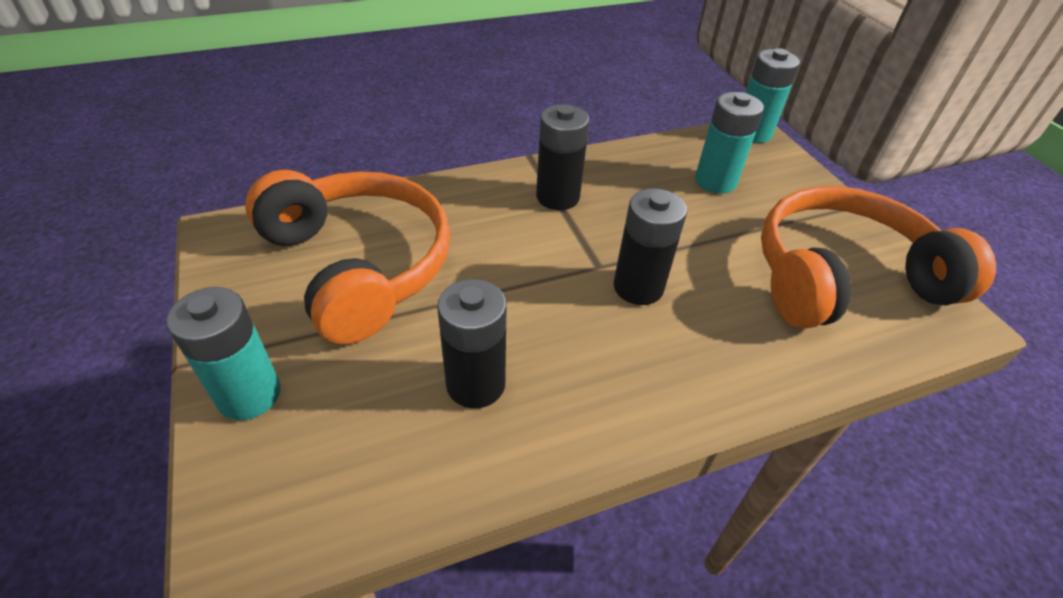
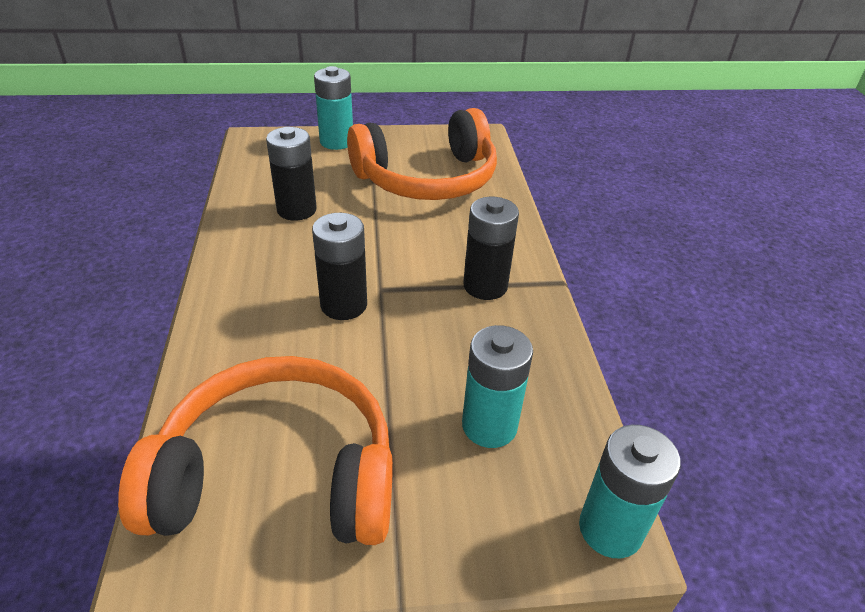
camera: 105 degrees right, 5 degrees down
(843, 278) = (278, 475): orange headphones -> orange headphones turned 90 degrees counterclockwise

